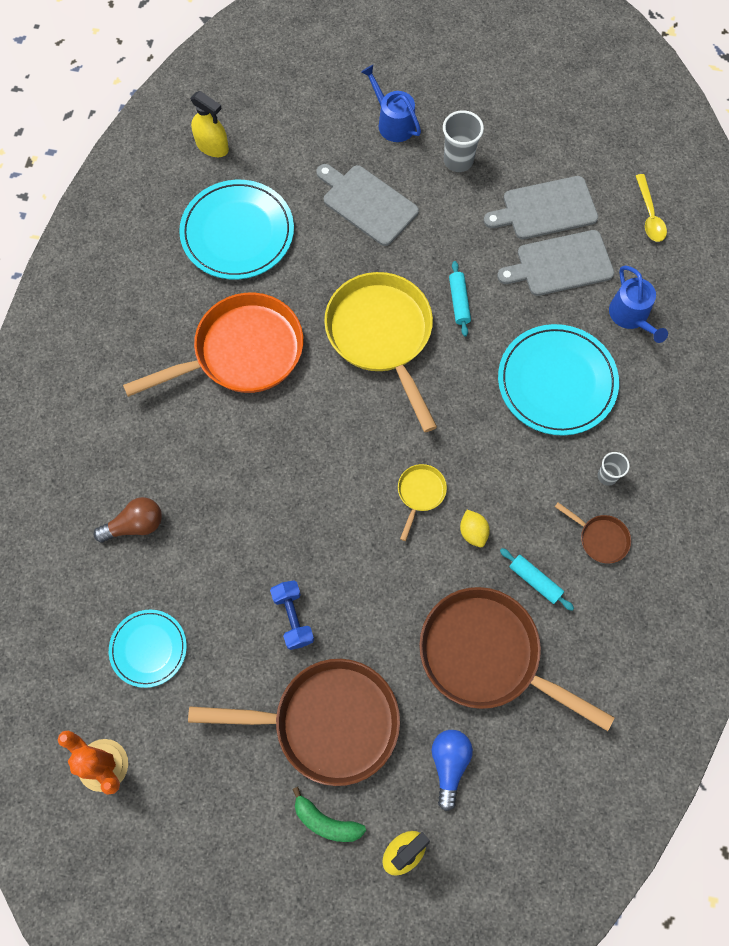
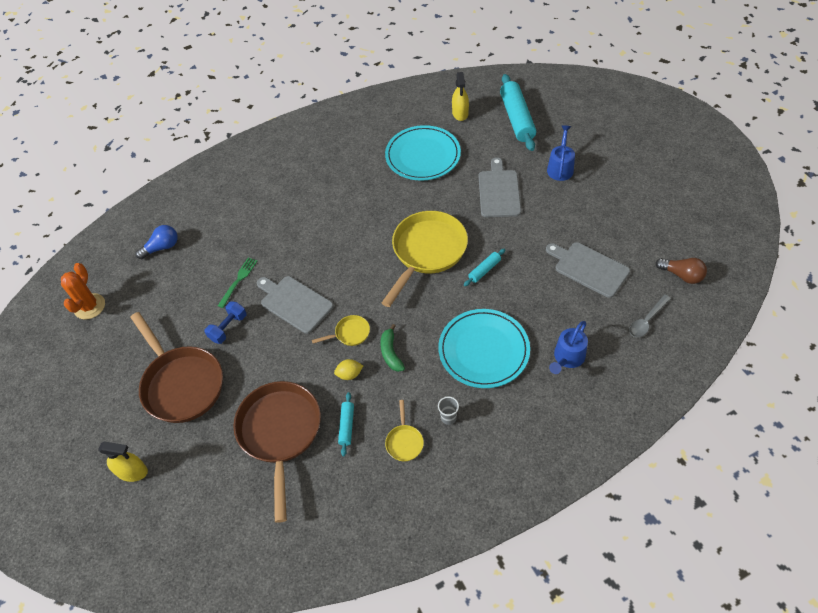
camera: 55 degrees right, 15 degrees down
(135, 525) = (224, 230): brown light bulb -> brown light bulb (681, 275)
(148, 648) = (163, 281): turquoise plate -> none
(231, 560) = (238, 280): none -> green fork
(241, 353) = (357, 204): orange pan -> none
(281, 101) = (517, 118): none -> turquoise rolling pin
(326, 821) = (125, 422): green banana -> green banana (391, 353)
(449, 764) = (199, 459): blue light bulb -> blue light bulb (162, 247)
(458, 160) = (571, 209): grey cup -> none
(473, 532) = (349, 374): yellow lemon -> yellow lemon turned 45 degrees clockwise
(561, 264) = (561, 300): grey cutting board -> grey cutting board (294, 303)
(600, 538) = (404, 442): brown pan -> yellow pan
(649, 215) = (647, 320): yellow spoon -> grey spoon

